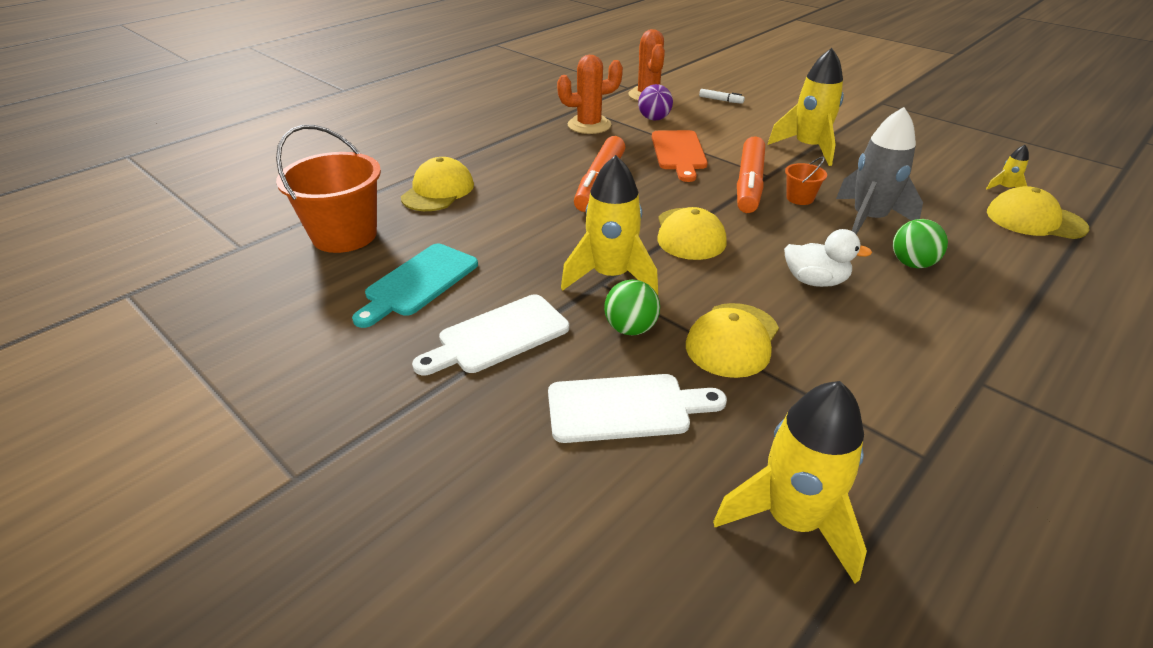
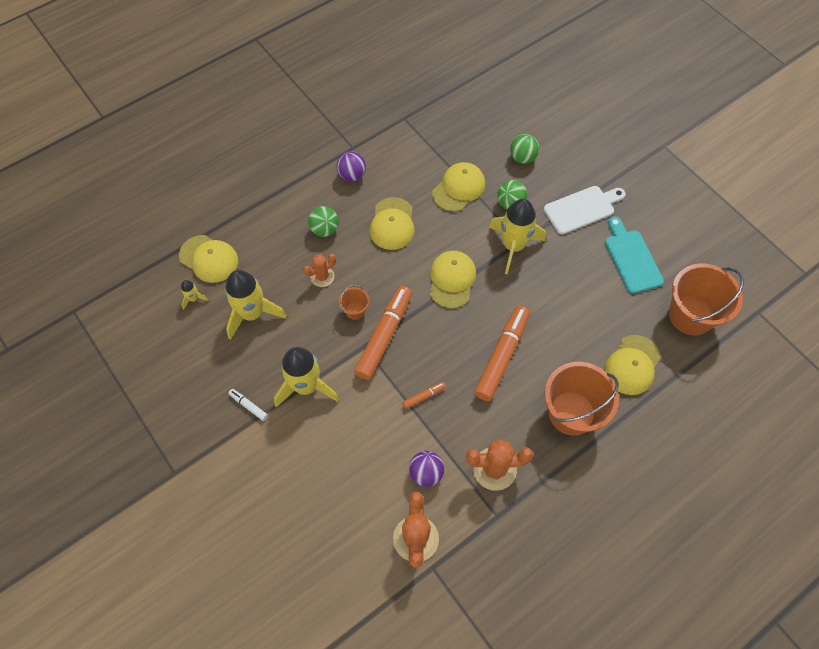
camera: 170 degrees left, 25 degrees up
(418, 283) = (631, 258): turquoise cutting board -> turquoise cutting board turned 60 degrees counterclockwise
(513, 157) = (571, 413): none -> orange bucket
(626, 408) = (522, 157): white cutting board -> green ball
(678, 153) = (423, 396): orange cutting board -> orange marker
(720, 100) = (340, 510): white marker -> white marker (249, 406)
(792, 520) = (470, 103): yellow rocket -> yellow rocket (252, 314)
(815, 281) = (392, 224): white duck -> yellow cap
(868, 220) = (322, 277): grey rocket -> orange cactus
(937, 336) = (352, 175): none -> purple ball

